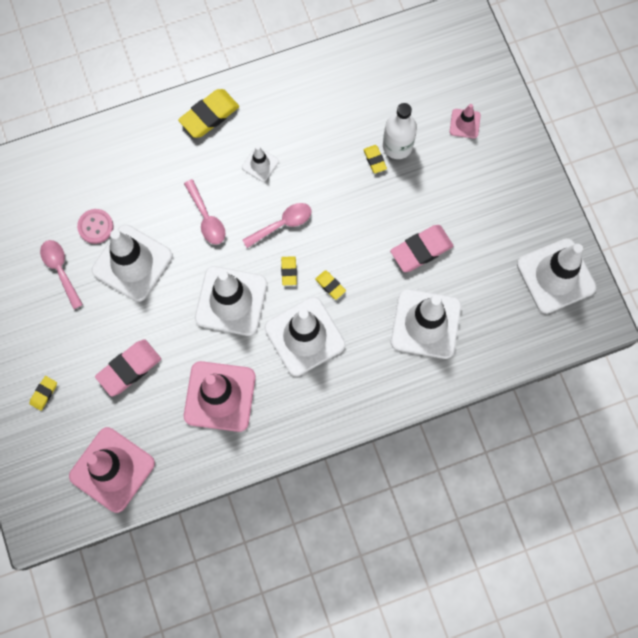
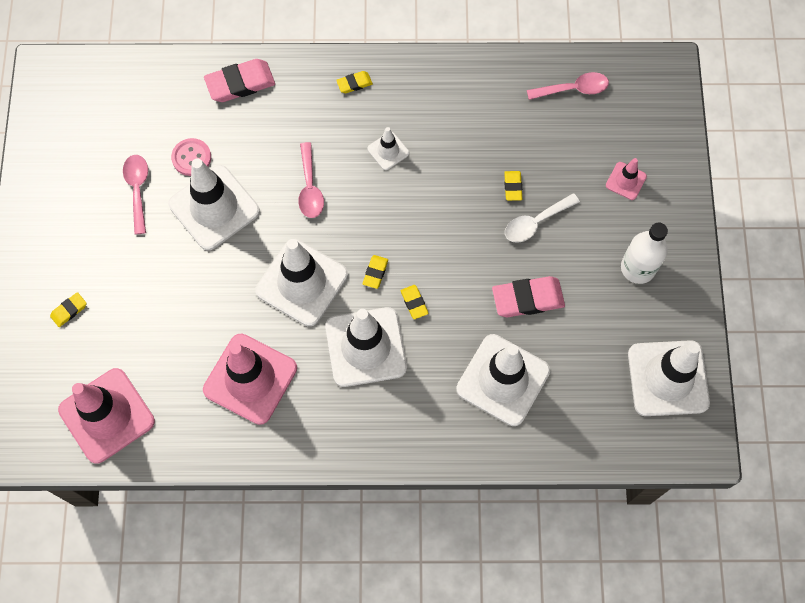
camera: 20 degrees right, 5 degrees down
(129, 368) = (167, 316): pink eraser -> pink eraser (240, 83)
(209, 115) = (354, 83): yellow eraser -> yellow eraser, size x0.52
(282, 224) = (388, 221): pink spoon -> pink spoon (573, 89)
(397, 146) = (543, 180): white bottle -> white bottle (638, 268)
(404, 184) = (535, 222): none -> white spoon

